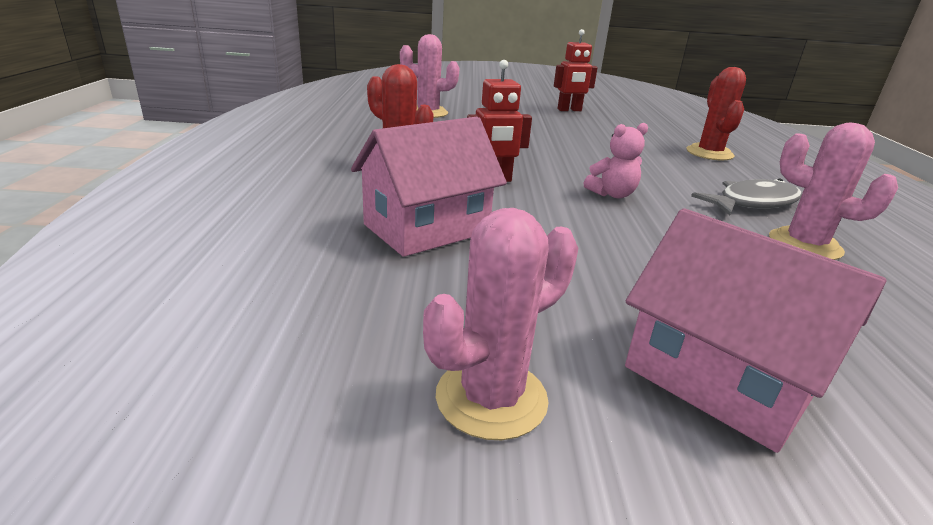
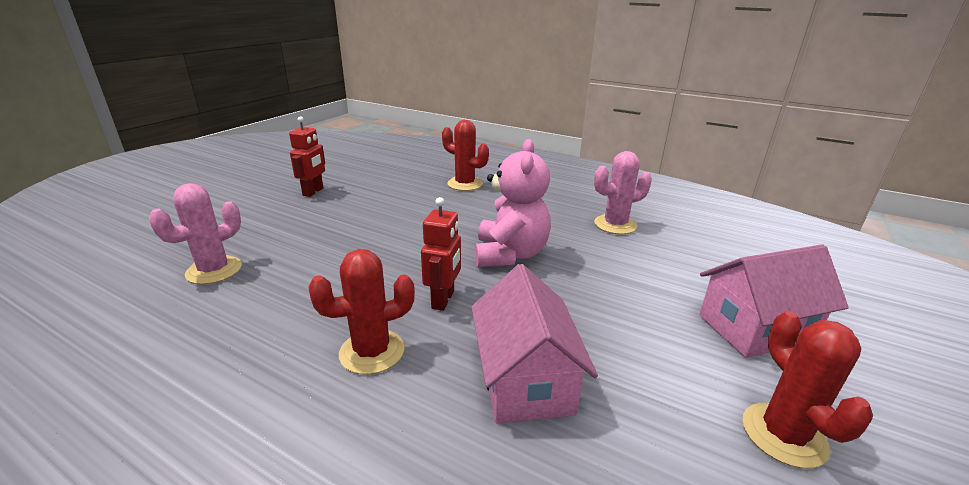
camera: 60 degrees left, 0 degrees up
(491, 398) = (783, 435): pink cactus -> red cactus
(612, 194) = (510, 254): pink teddy bear -> pink teddy bear, size x1.88
(752, 203) = (553, 211): grey fish -> none

